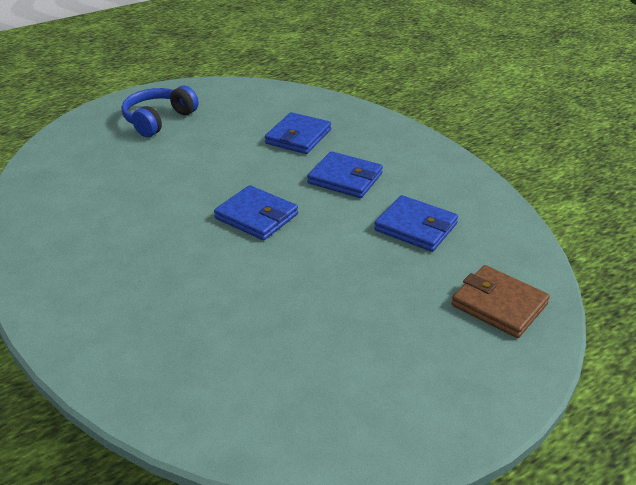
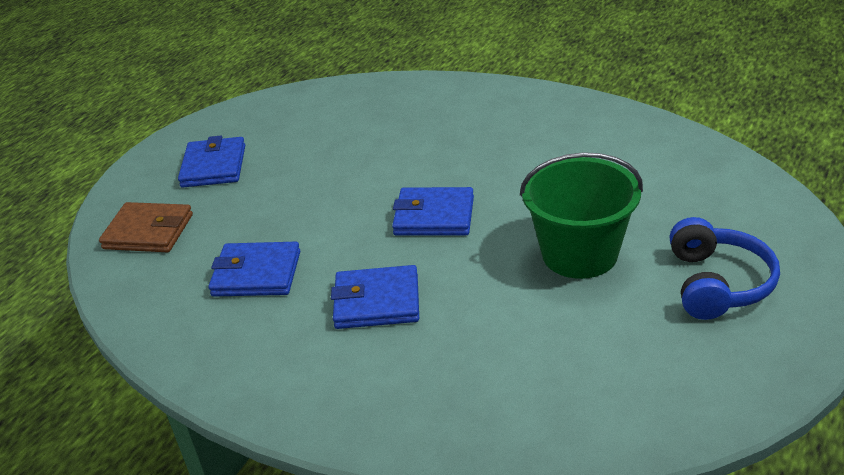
camera: 155 degrees right, 0 degrees up
(200, 158) = (579, 254): none -> green bucket
(298, 137) = (496, 342): blue wallet -> blue wallet (214, 166)

